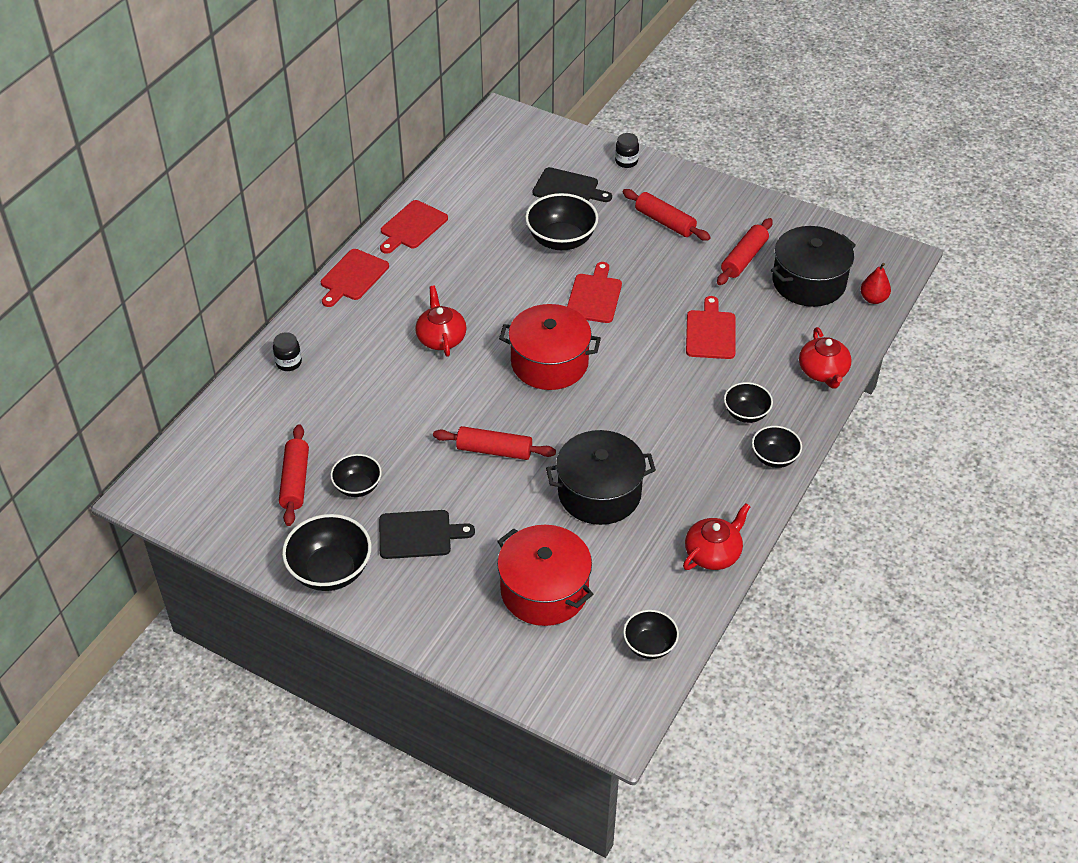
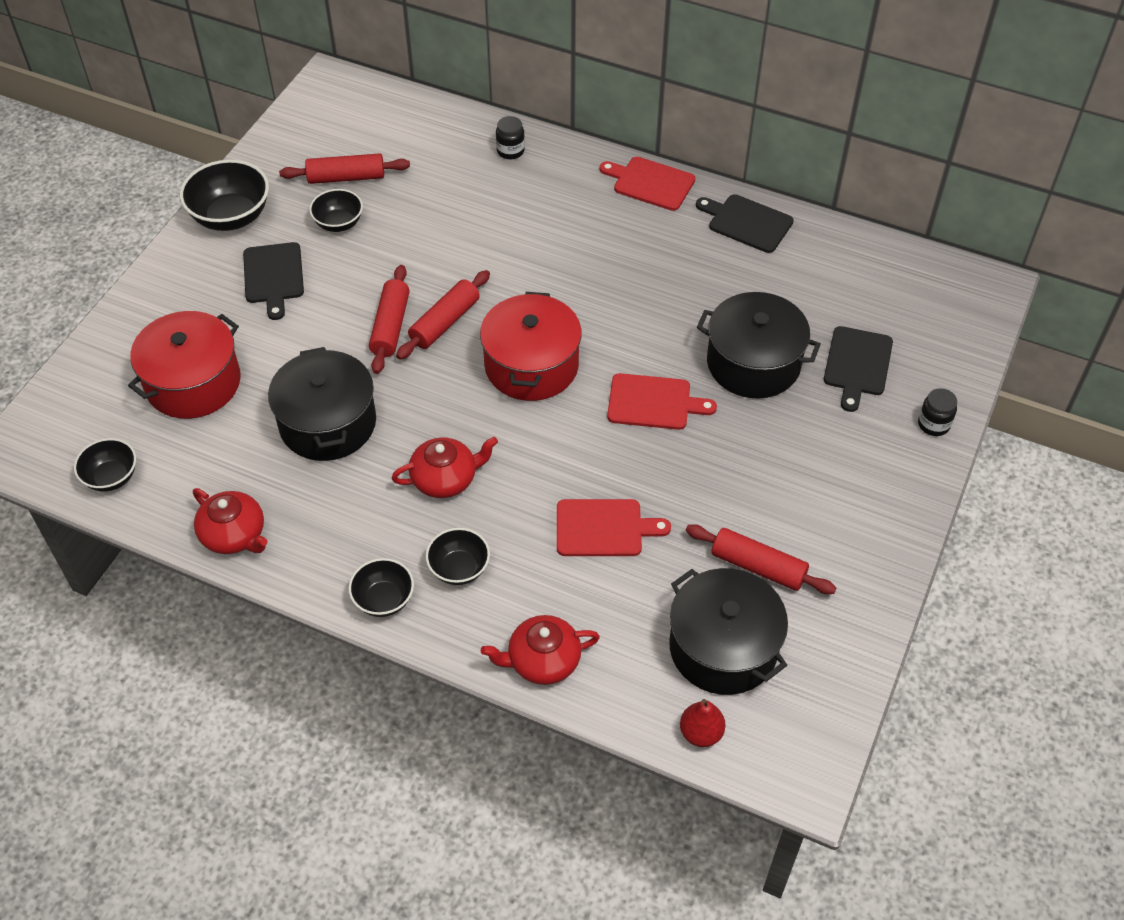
camera: 85 degrees right, 5 degrees up
(412, 227) = (747, 222): red cutting board -> black cutting board
(441, 338) = (561, 266): red teapot -> red teapot (445, 479)
(561, 240) = (753, 363): black bowl -> black pot
(665, 222) = (815, 472): red rolling pin -> red rolling pin (445, 322)

